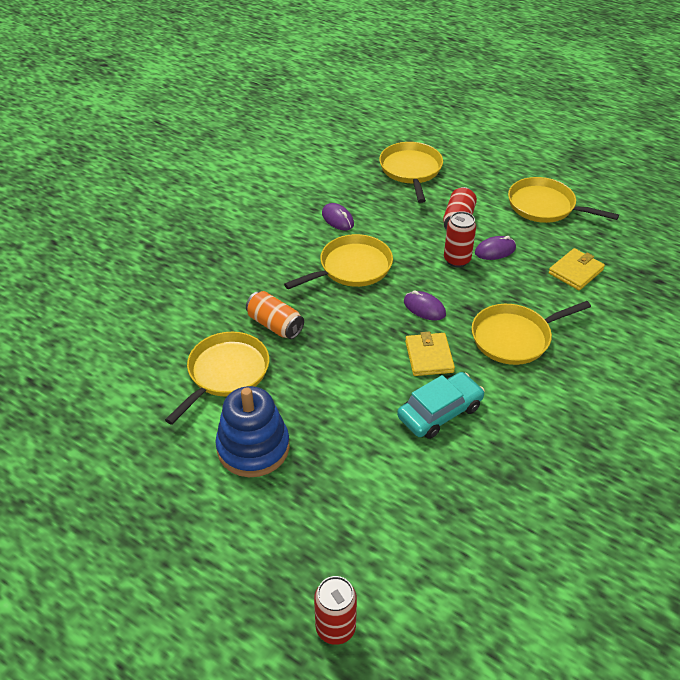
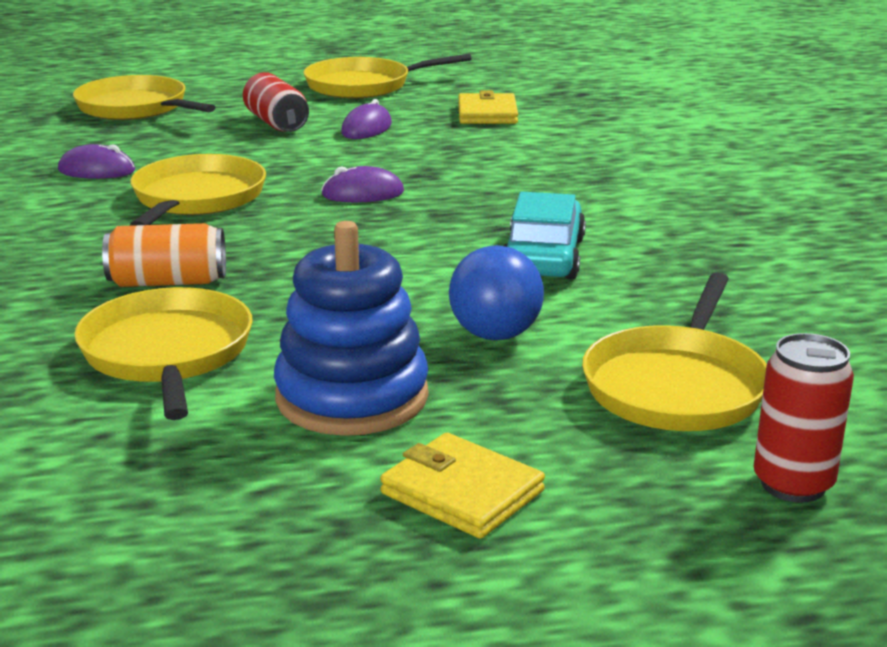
camera: 45 degrees left, 20 degrees down
(349, 451) = (495, 335): none -> blue ball
(429, 356) = (444, 224): yellow wallet -> yellow wallet (462, 492)
(457, 260) = (332, 149): red can -> none
(514, 338) = (514, 175): yellow pan -> yellow pan (676, 386)

